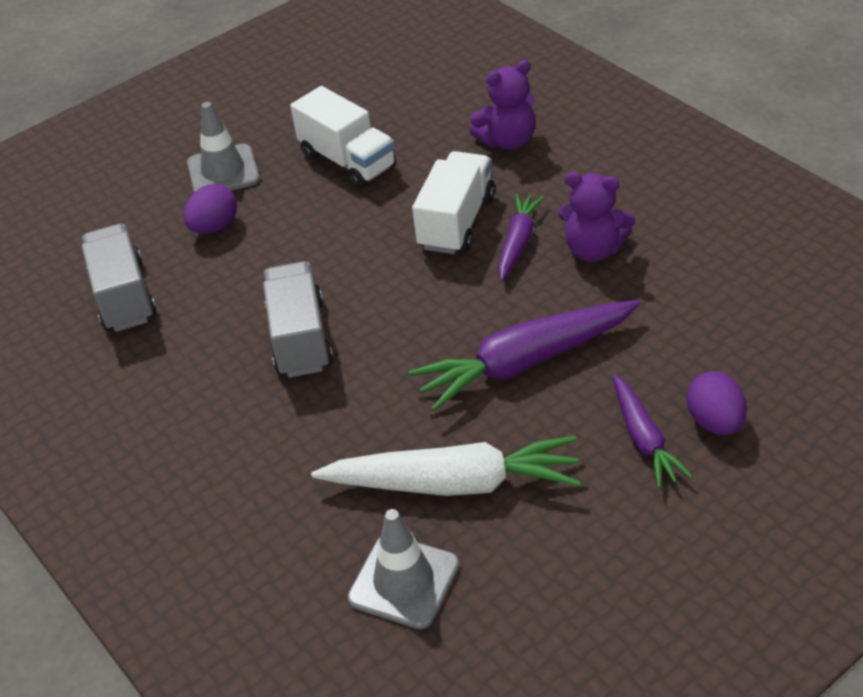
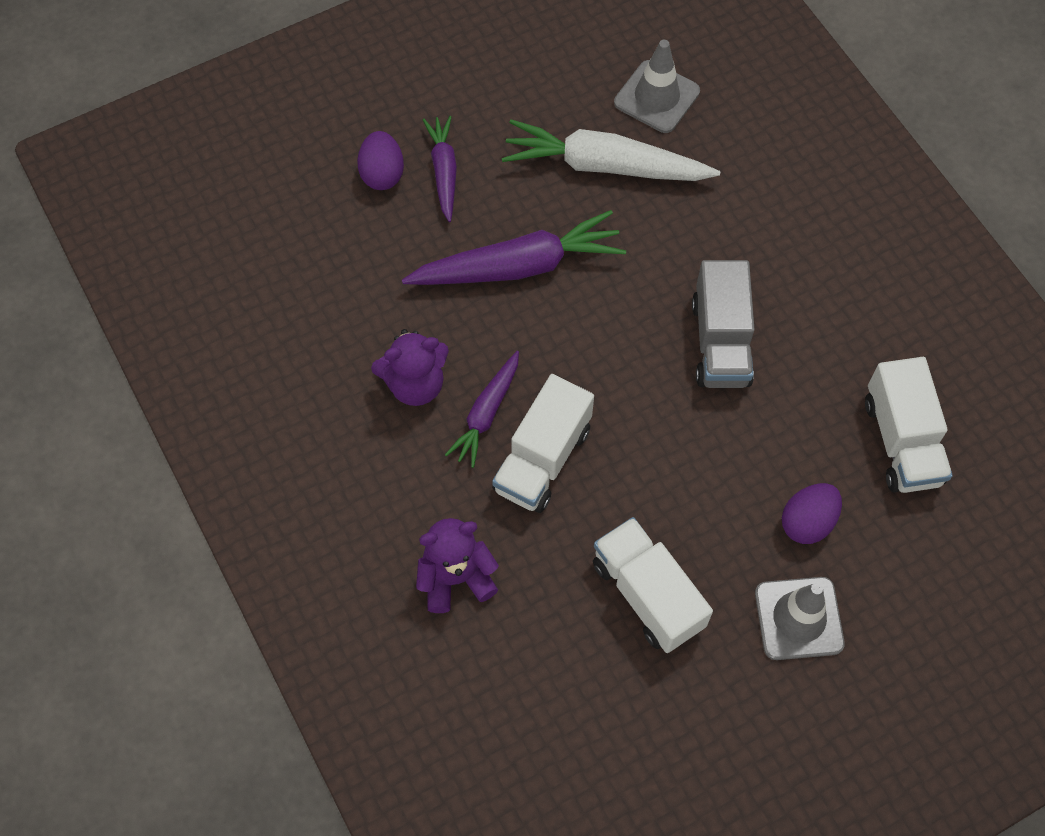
camera: 175 degrees left, 20 degrees up
(124, 296) = (901, 441): grey truck -> white truck
(594, 250) = (415, 384): purple teddy bear -> purple teddy bear turned 135 degrees clockwise

